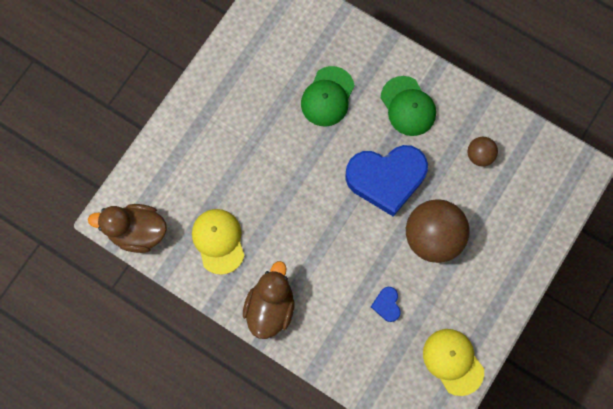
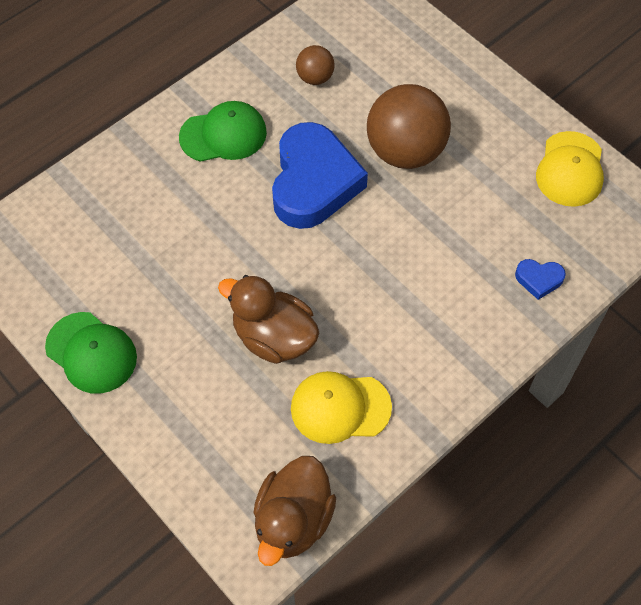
camera: 75 degrees left, 15 degrees down
(270, 306) = (453, 361): brown duck -> brown duck (274, 337)
(327, 96) = (175, 221): green cap -> green cap (91, 353)
(386, 305) = (482, 222): blue heart -> blue heart (539, 279)
(453, 361) = (570, 169): yellow cap -> yellow cap turned 60 degrees counterclockwise

